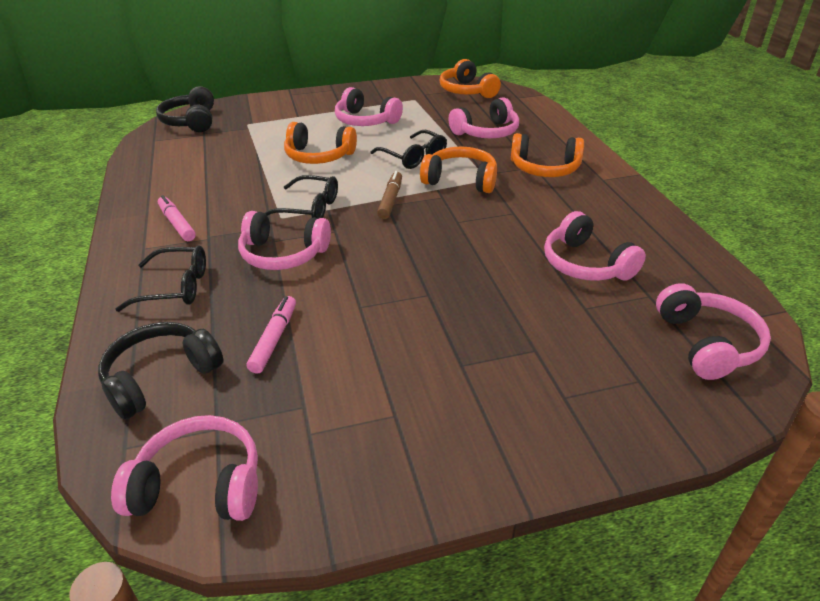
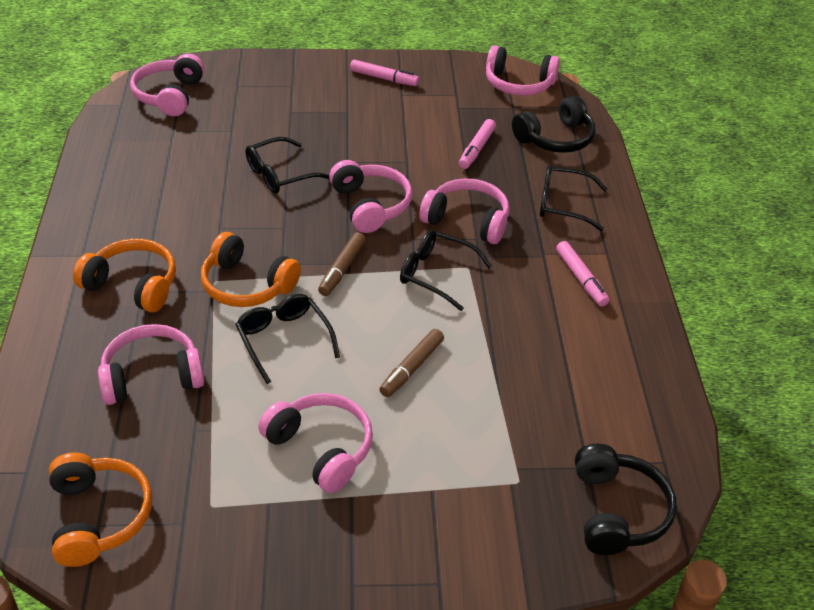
camera: 170 degrees left, 5 degrees up
(318, 156) = (412, 368): orange headphones -> brown marker
(433, 445) = (384, 78): none -> pink marker
(493, 267) = (280, 174): none -> black glasses
(585, 264) = (198, 163): pink headphones -> pink headphones (371, 205)

